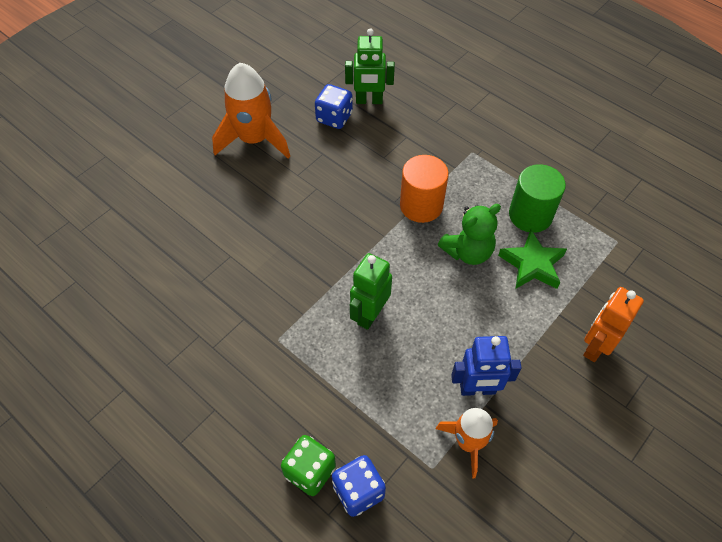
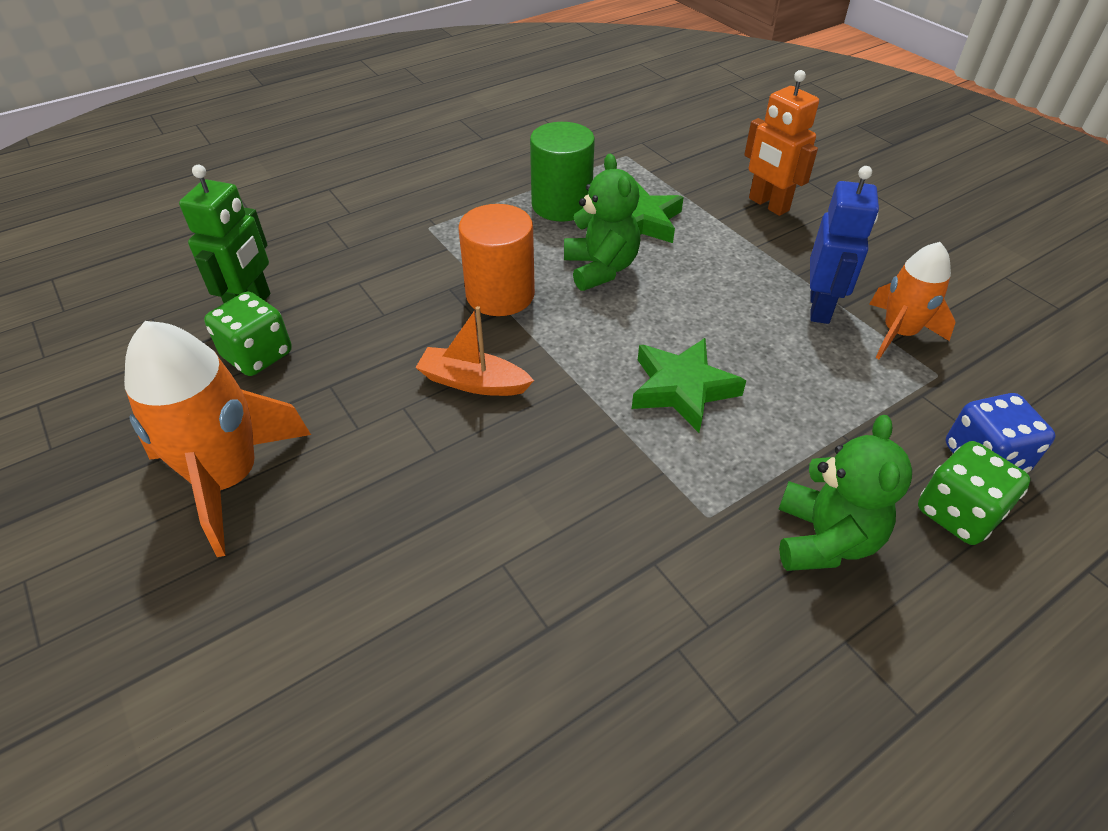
camera: 75 degrees left, 10 degrees down
(275, 397) = (824, 539): none -> green teddy bear
(334, 118) = (257, 355): blue dice -> green dice
(343, 212) = (473, 382): none -> orange boat
(370, 314) = (682, 389): green robot -> green star

